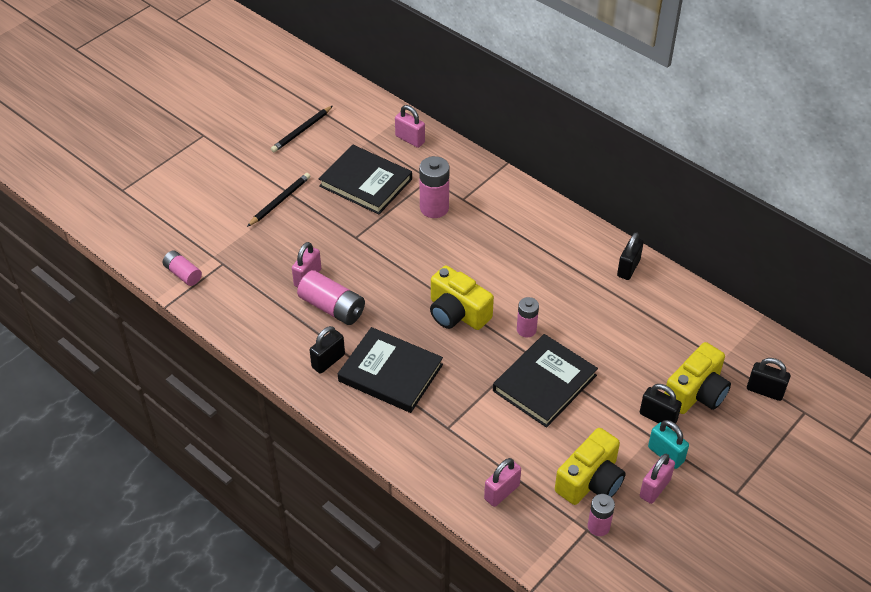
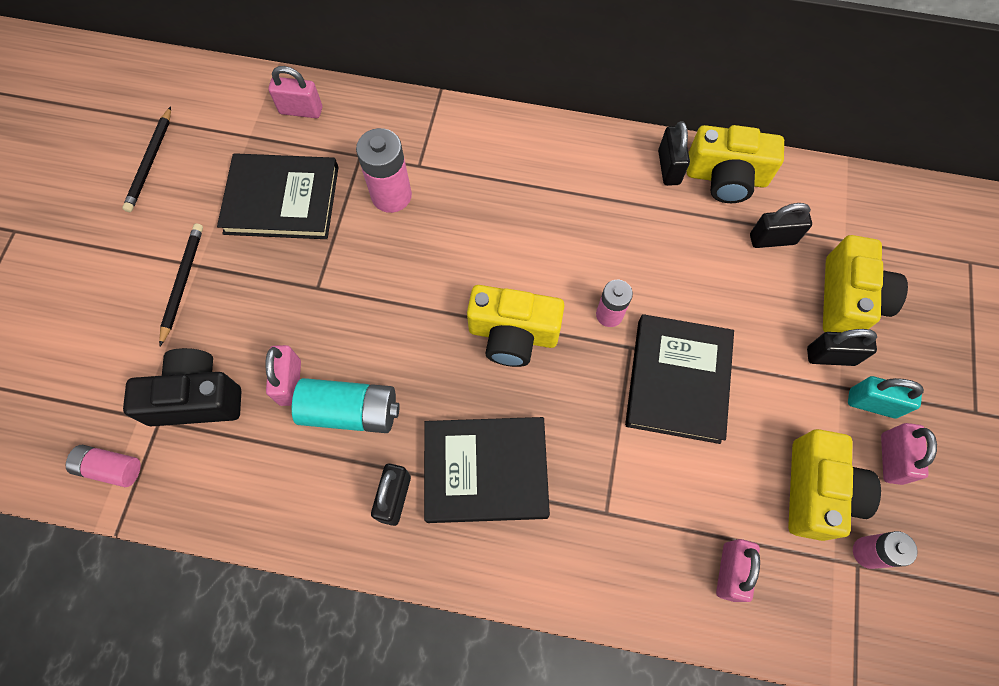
camera: 30 degrees left, 20 degrees up
(250, 262) = (196, 398): none -> black camera
(332, 307) = (350, 411): pink battery -> turquoise battery
(664, 290) = (726, 177): none -> yellow camera
(765, 391) = (914, 256): black padlock -> black padlock (772, 239)

